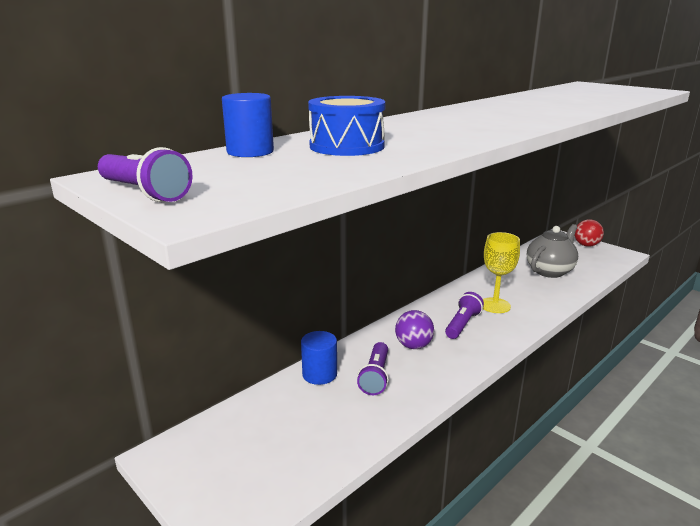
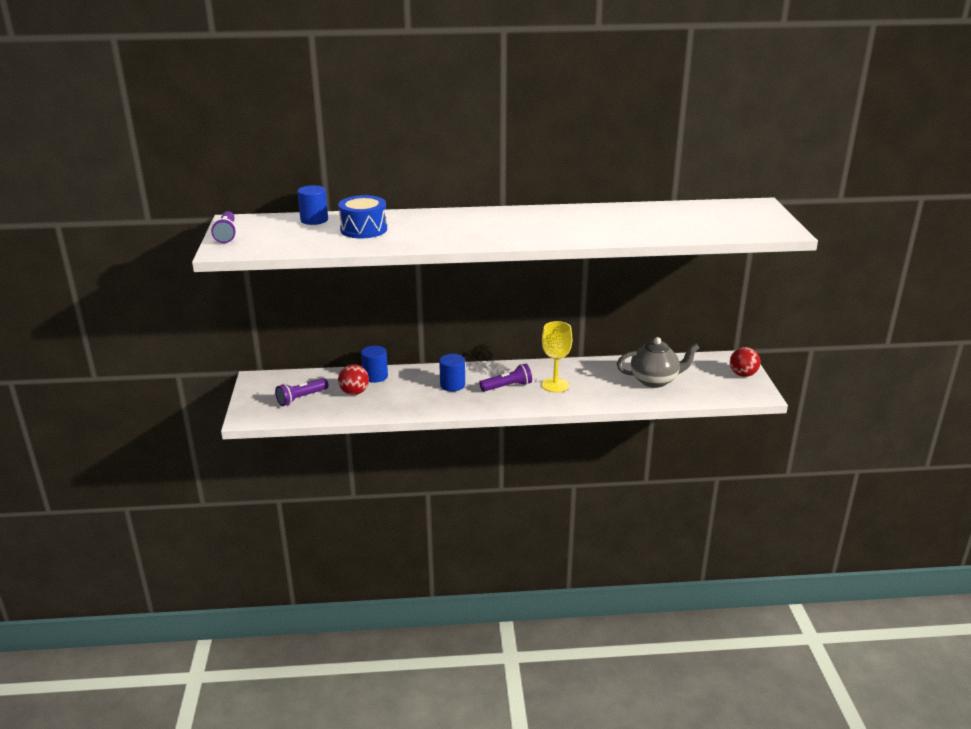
camera: 40 degrees right, 5 degrees up
(327, 406) = (354, 392): none -> red ball
(376, 377) = (402, 391): purple flashlight -> purple flashlight (301, 398)
(413, 346) = (452, 385): purple ball -> blue cylinder

